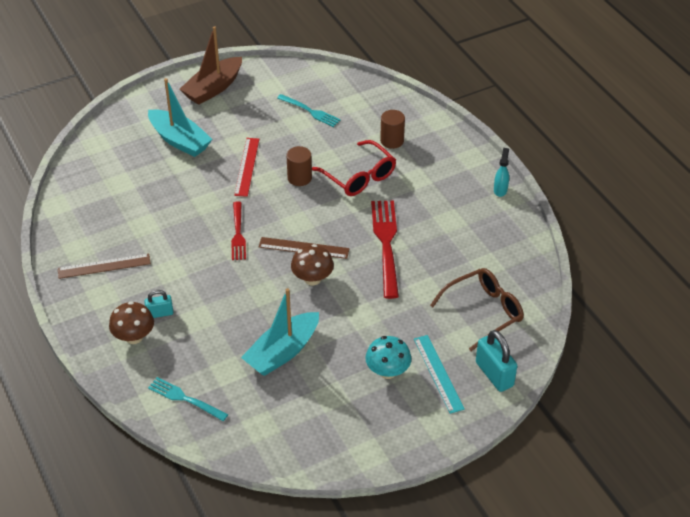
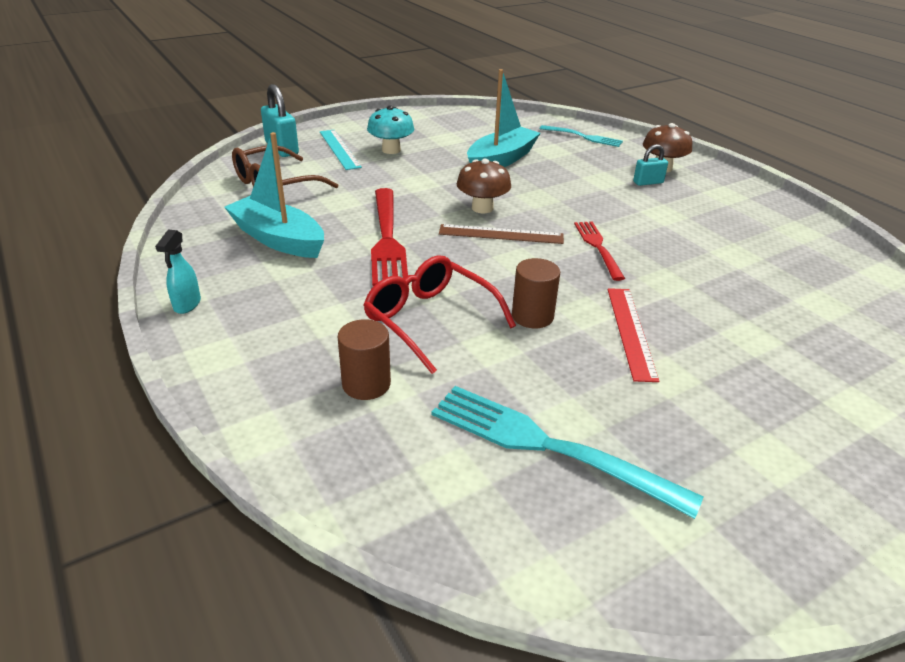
camera: 175 degrees right, 10 degrees down
(104, 266) = (748, 216): brown ruler -> none
(179, 140) = (784, 374): turquoise boat -> turquoise boat (278, 239)
(213, 88) = (807, 505): brown boat -> none
(310, 111) = (549, 447): turquoise fork -> turquoise fork, size x1.67

